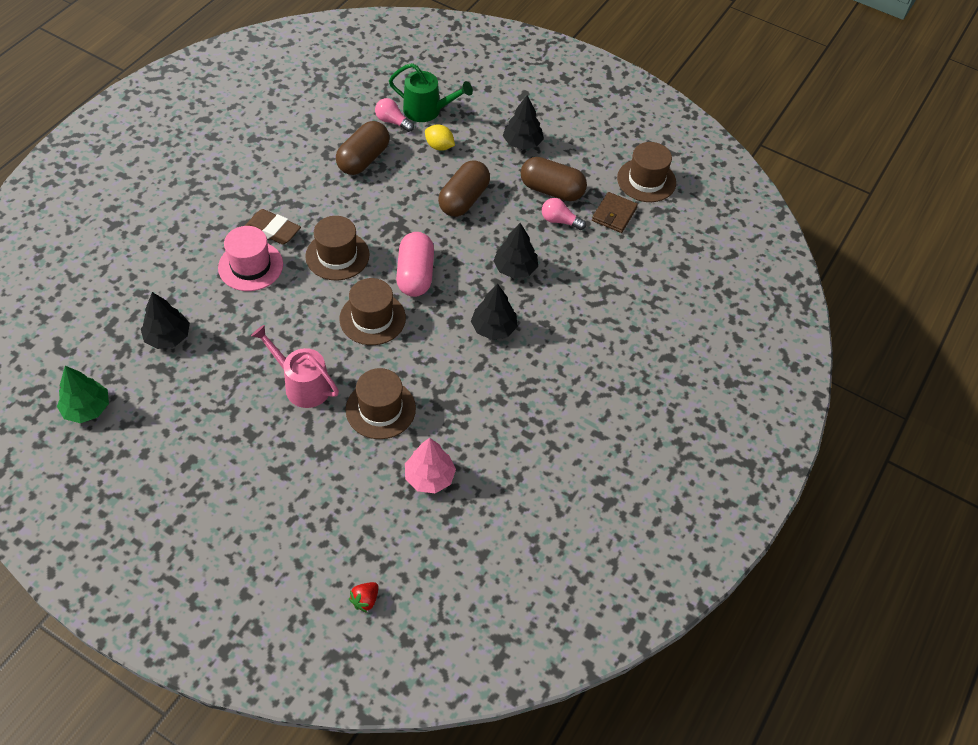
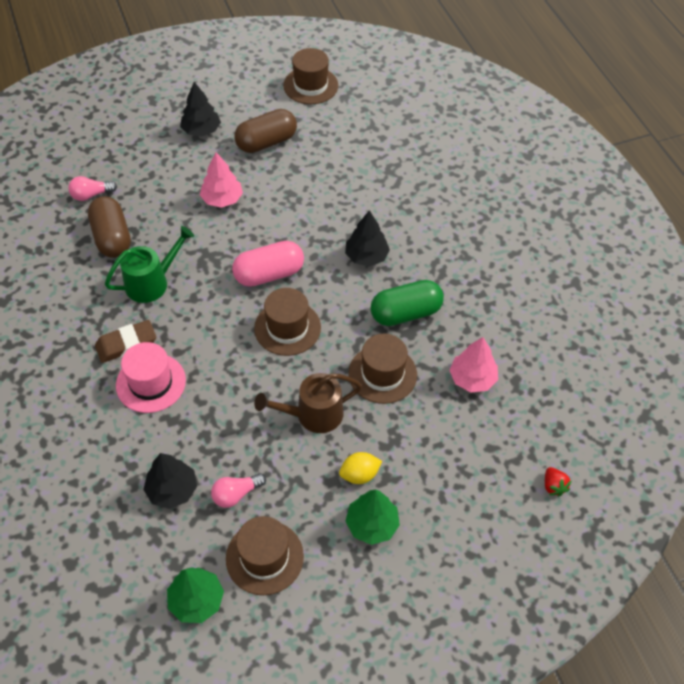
camera: 50 degrees left, 0 degrees up
(230, 484) = (372, 524): none -> green tree
(302, 385) = (313, 415): pink watering can -> brown watering can
(337, 255) = (199, 314): brown hat -> brown hat (264, 557)
(415, 275) = (269, 274): pink capsule -> pink capsule turned 60 degrees counterclockwise
(427, 110) = (103, 166): green watering can -> green watering can (152, 282)
(439, 146) = (151, 181): yellow lemon -> yellow lemon (359, 475)
(457, 390) = (405, 313): none -> green capsule
(464, 199) = (222, 199): brown capsule -> pink tree
(515, 268) = (321, 209): black tree -> none
(560, 221) = (301, 156): pink light bulb -> pink light bulb (236, 494)
(614, 214) = (325, 122): brown wallet -> none

